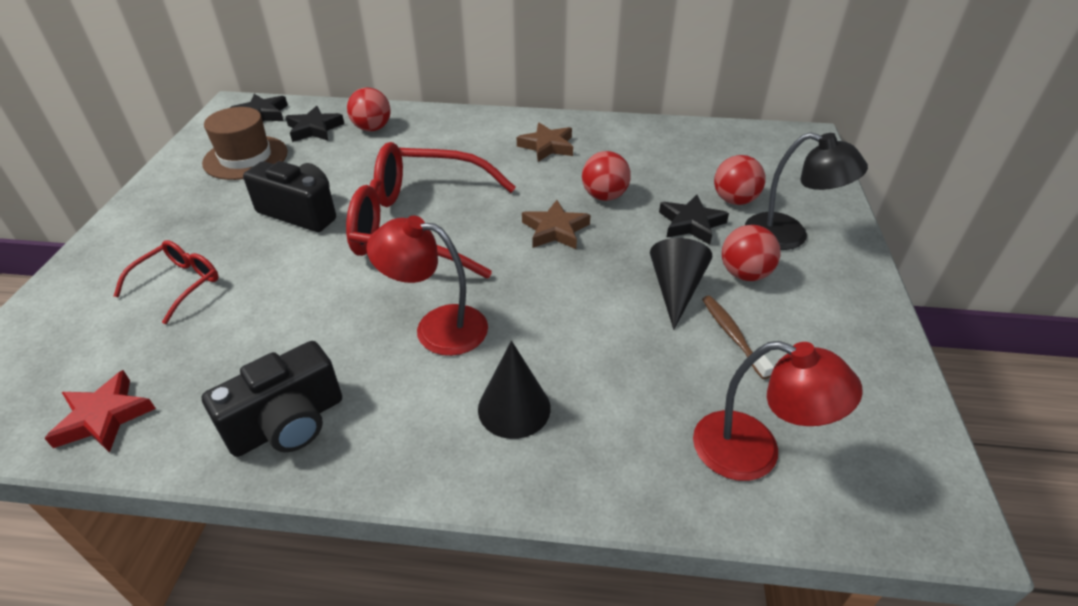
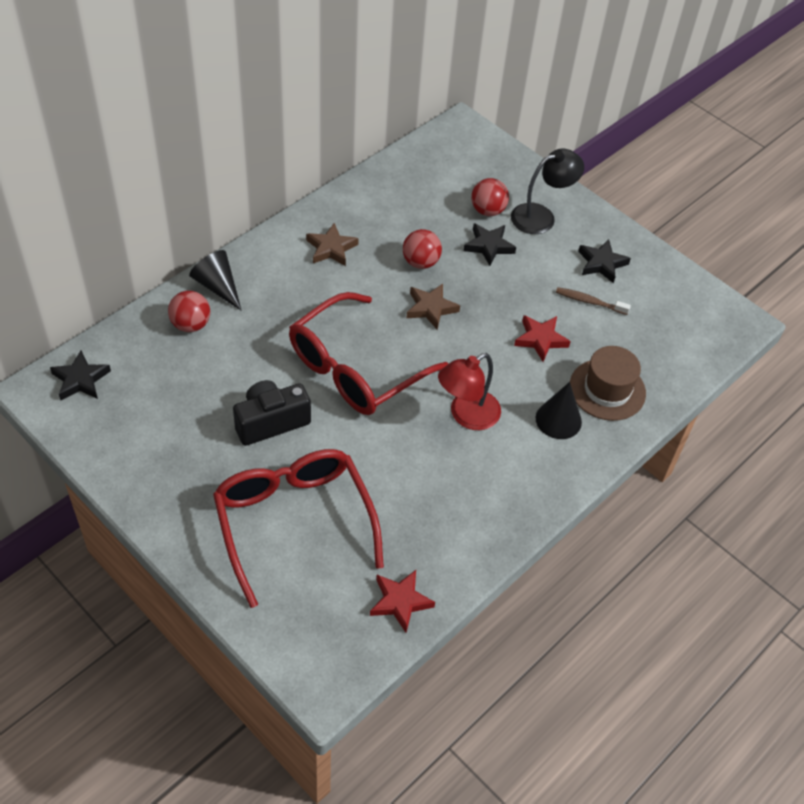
camera: 55 degrees left, 10 degrees up
(178, 285) = (294, 523): red glasses -> red glasses, size x2.12
(245, 158) = (149, 420): brown hat -> brown hat (607, 389)
(288, 423) = (483, 518): black camera -> none
(314, 129) = (149, 358): black star -> black star (601, 263)
(619, 326) = (540, 339): none -> red star
(675, 290) = (536, 296): black cone -> black cone (217, 286)
(744, 274) = (552, 260): red ball -> none
(754, 452) = (662, 352): red lamp -> none

